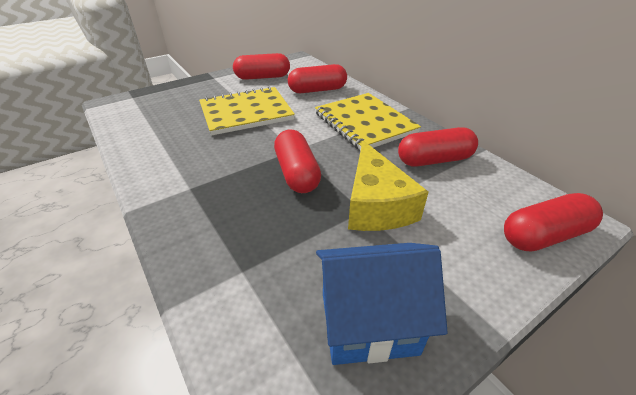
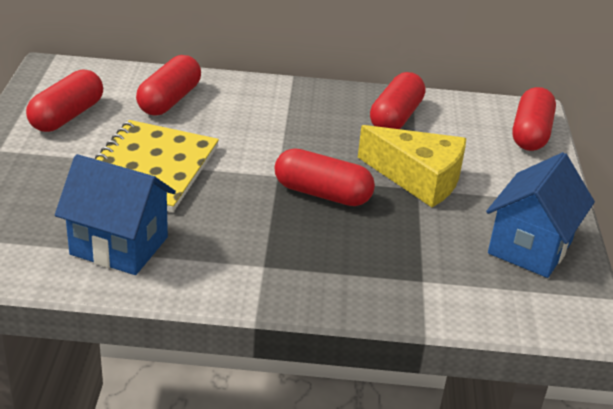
camera: 55 degrees left, 5 degrees down
(164, 136) = (119, 246): none -> blue house
(364, 123) = (286, 113): yellow notebook -> none

